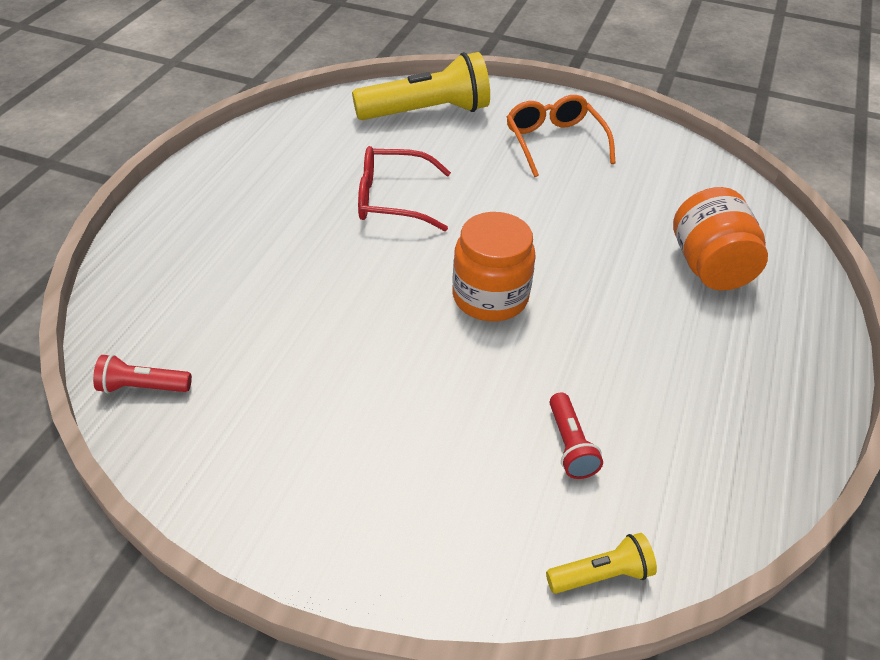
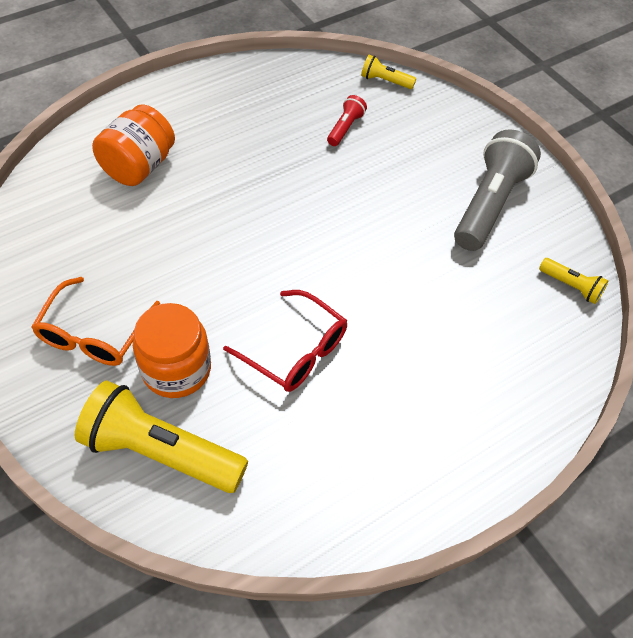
camera: 145 degrees left, 10 degrees up
(142, 387) = (571, 286): red flashlight -> yellow flashlight
(299, 441) = (489, 204): none -> grey flashlight
(490, 297) = (303, 225): orange jar -> orange jar (176, 369)

